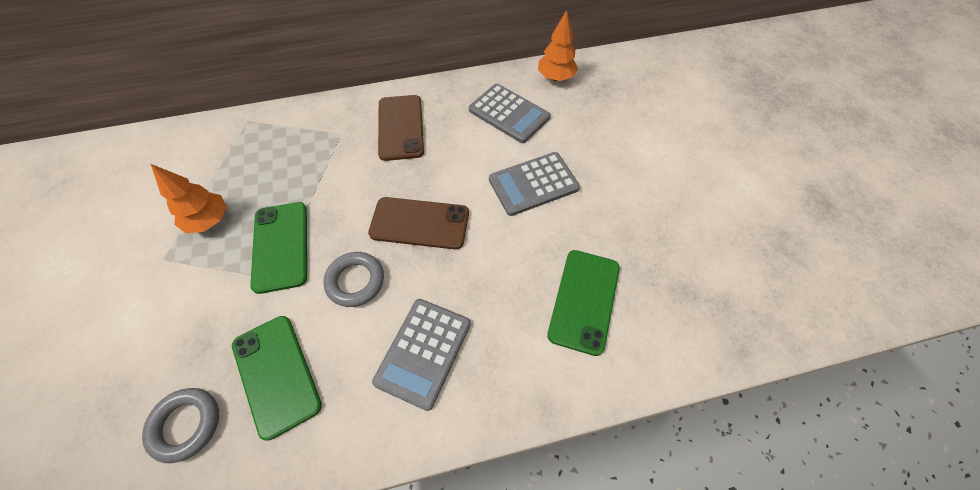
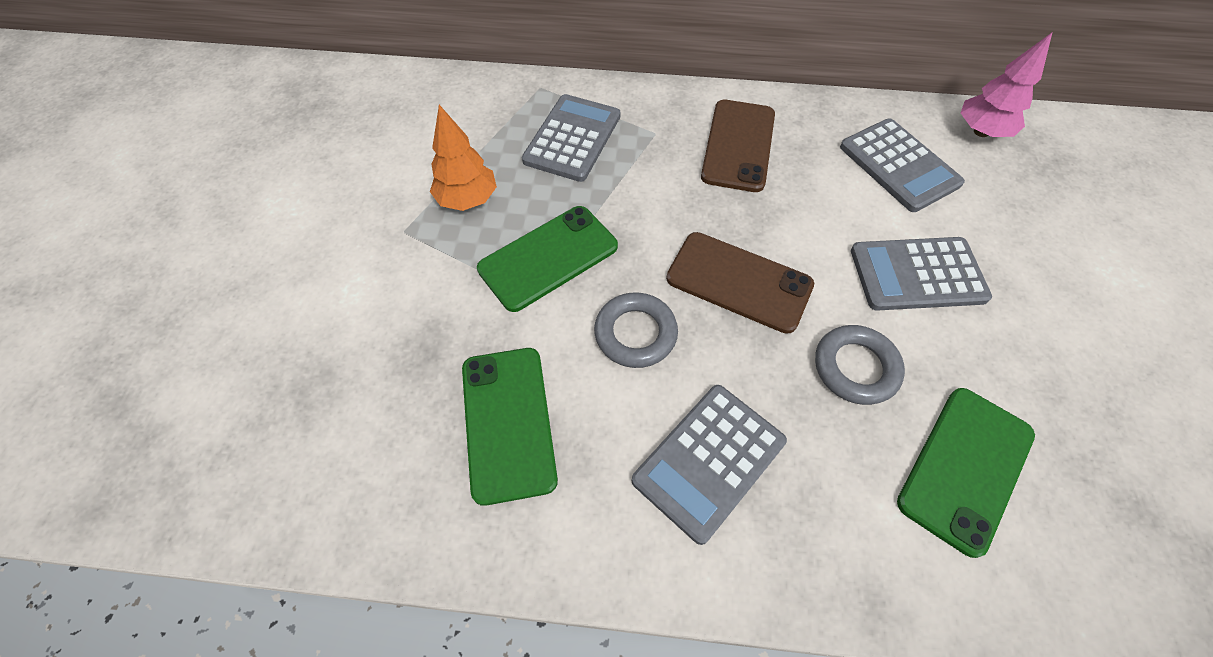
camera: 20 degrees right, 0 degrees up
(186, 425) = (386, 447): grey ring -> grey ring (855, 368)
(280, 153) = (572, 138): none -> grey calculator
(281, 246) = (548, 258): green phone -> green phone turned 45 degrees clockwise
(556, 77) = (981, 132): orange tree -> pink tree

